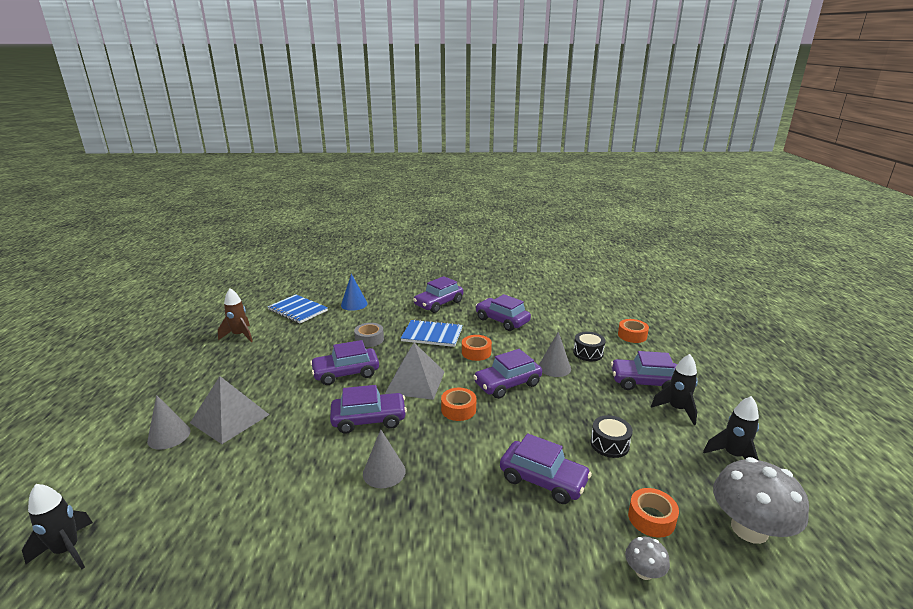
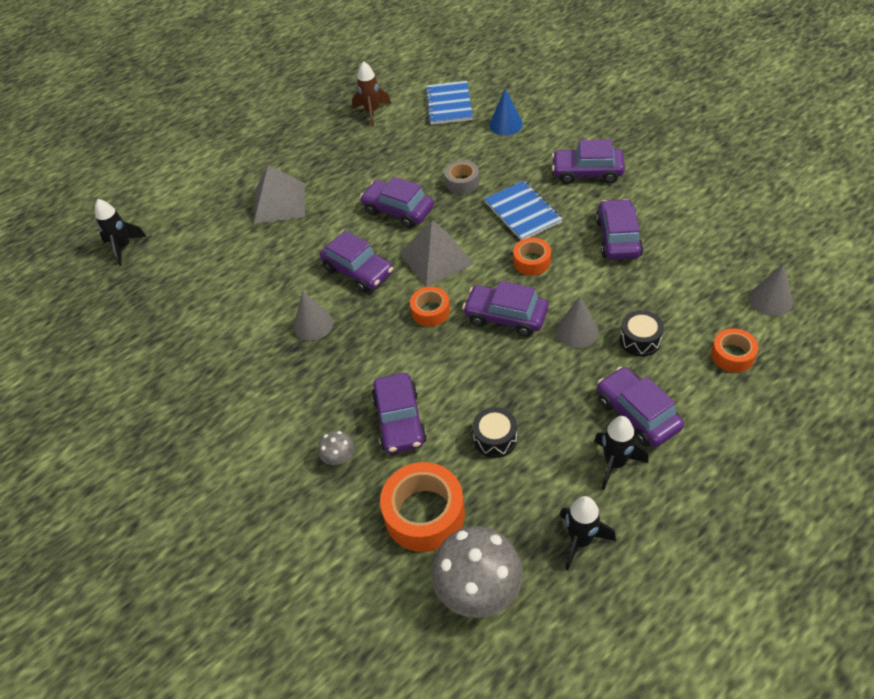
camera: 55 degrees right, 25 degrees up
(169, 436) = (234, 193): grey cone -> grey cone (770, 300)
(644, 572) = (360, 535): grey mushroom -> grey mushroom (339, 457)
(651, 518) = (424, 514): orange tape -> orange tape, size x1.75

